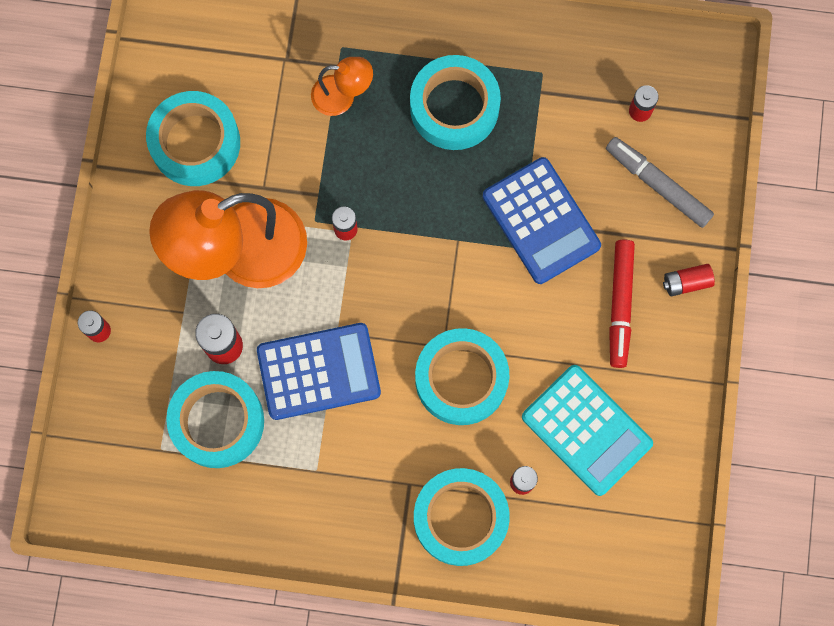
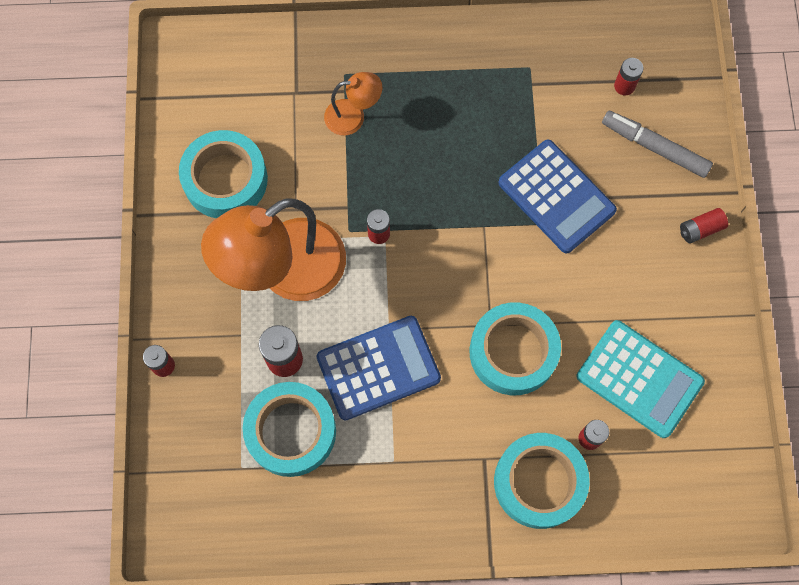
camera: 10 degrees left, 5 degrees down
(454, 107) = (457, 110): turquoise tape -> none
(620, 305) = (644, 259): red marker -> none

